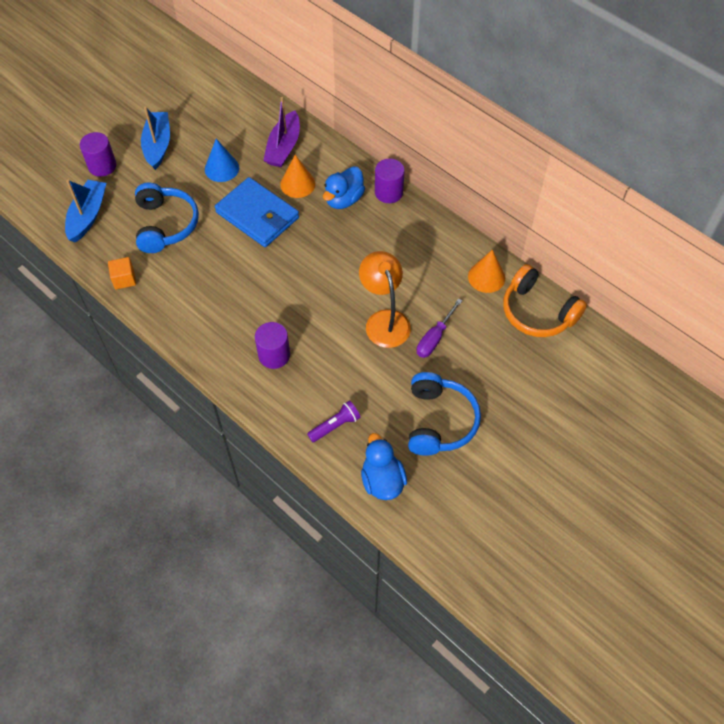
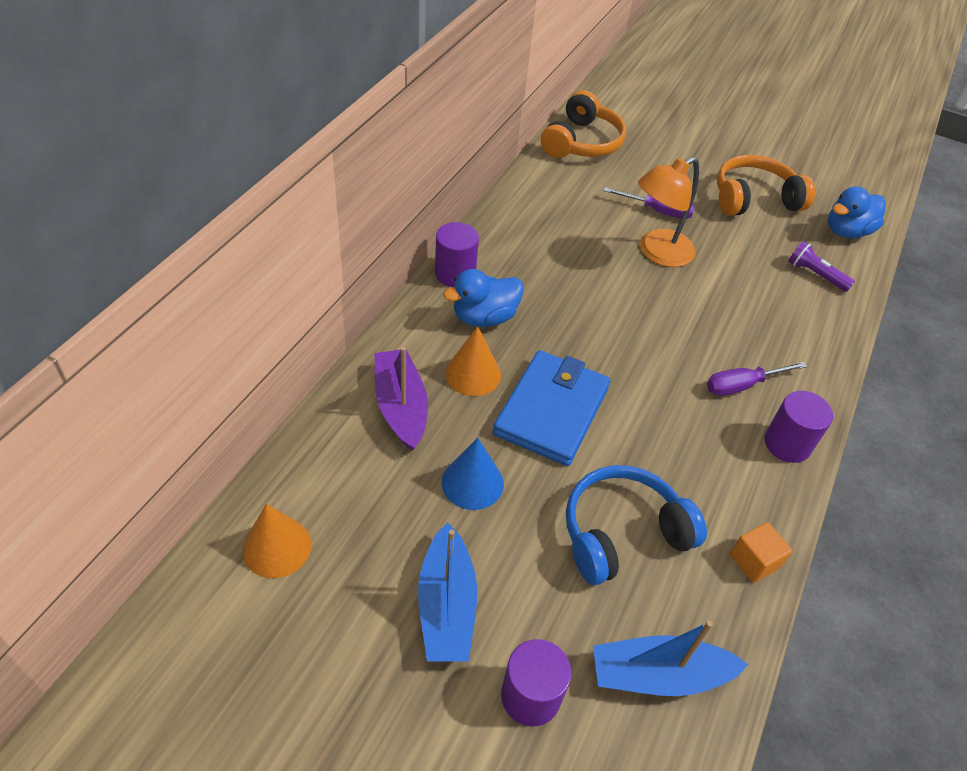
camera: 110 degrees left, 10 degrees down
(158, 145) = (446, 605): blue boat -> blue boat turned 75 degrees counterclockwise
(243, 324) = (742, 385): none -> purple screwdriver
(274, 355) = (765, 344): purple cylinder -> purple cylinder (787, 444)
(283, 147) = (401, 406): purple boat -> purple boat turned 105 degrees counterclockwise
(343, 199) = (484, 317): blue duck -> blue duck turned 135 degrees clockwise
(439, 421) = (754, 199): blue headphones -> orange headphones
(486, 277) = (554, 179): orange cone -> orange cone (277, 547)

